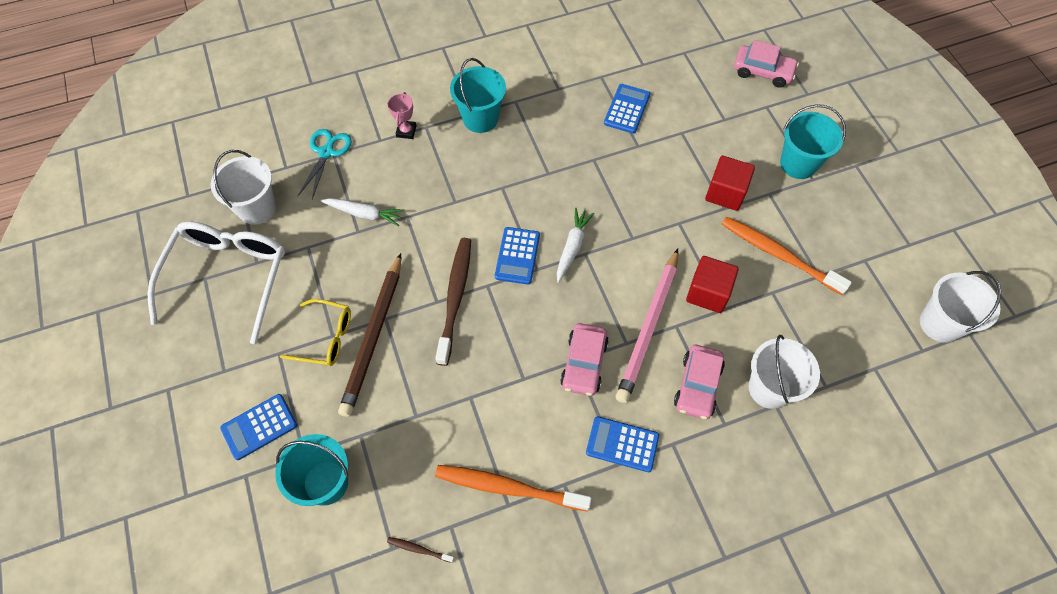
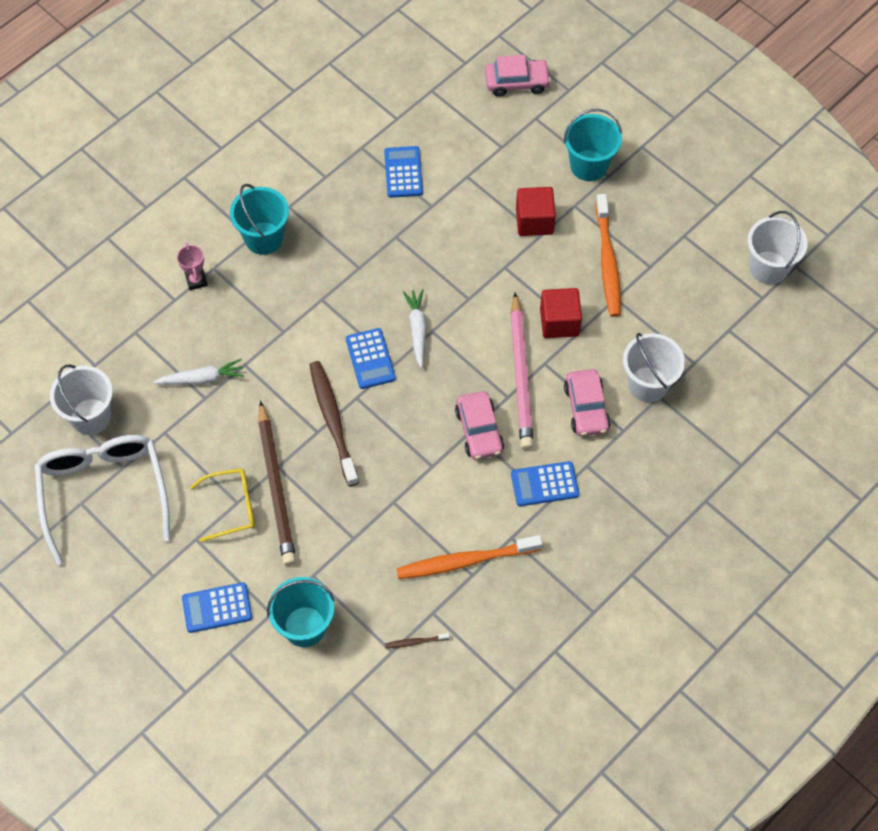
camera: 25 degrees left, 0 degrees up
(259, 427) = (217, 608): blue calculator -> blue calculator turned 45 degrees clockwise
(326, 153) = (128, 334): turquoise scissors -> none
(779, 255) = (607, 261): orange toothbrush -> orange toothbrush turned 105 degrees counterclockwise

